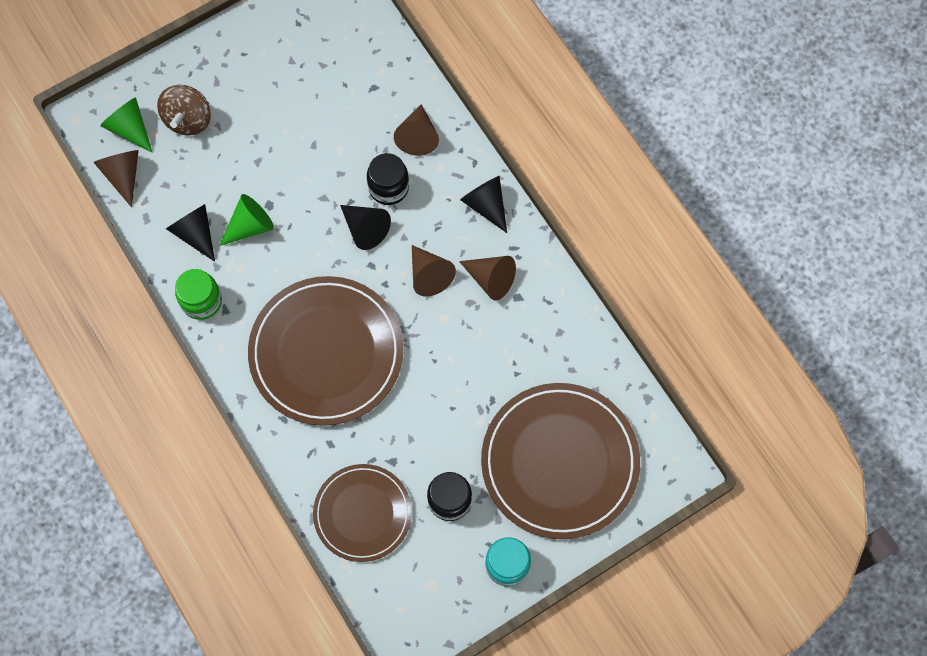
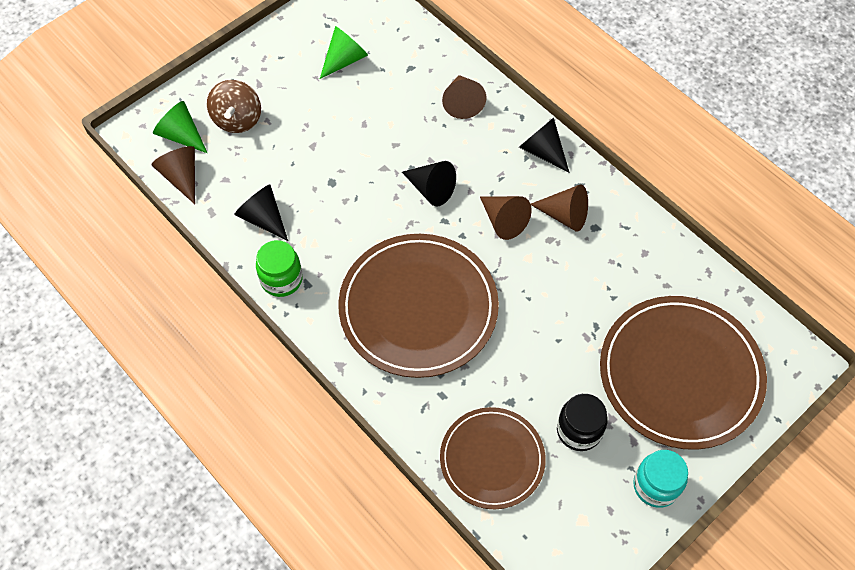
camera: 10 degrees left, 10 degrees down
(250, 226) = (317, 203): green cone -> green cone (345, 59)
(388, 187) = (445, 150): black jar -> none

